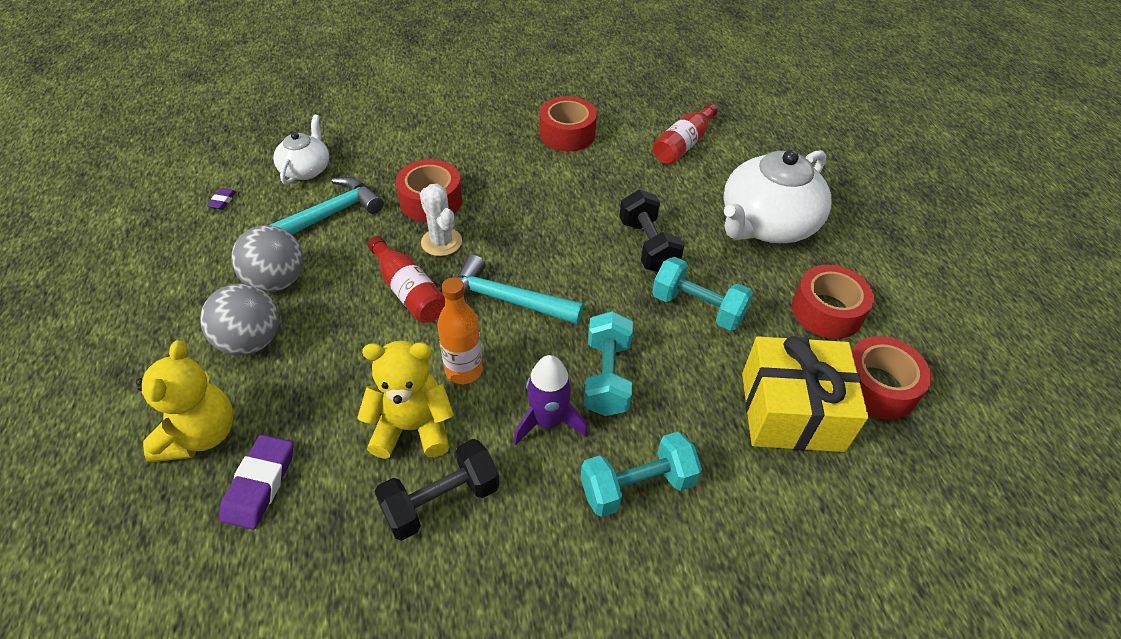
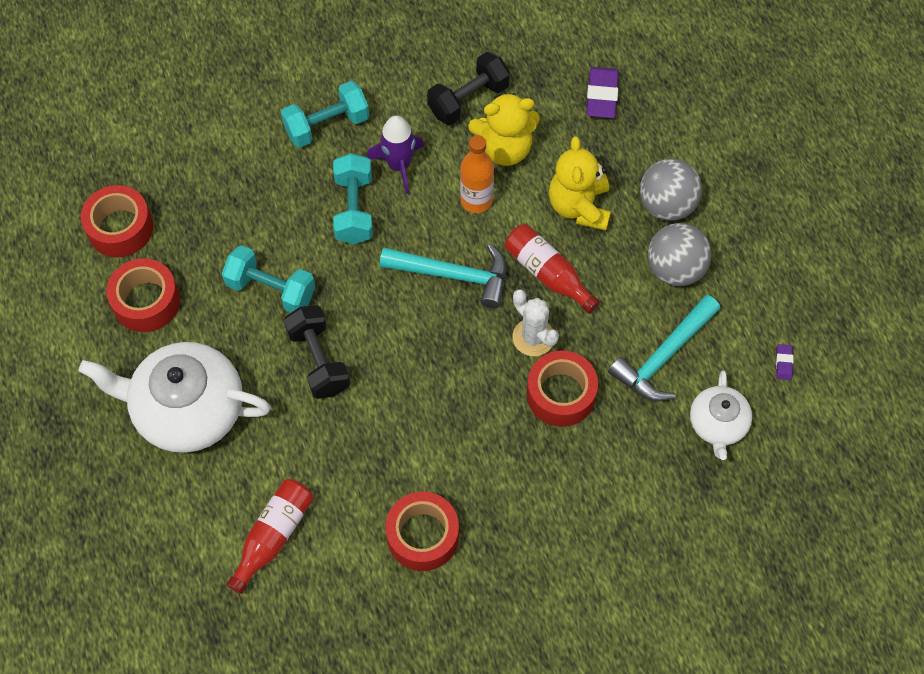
camera: 175 degrees right, 15 degrees up
(201, 435) = (664, 124): yellow teddy bear -> yellow teddy bear (579, 206)
(766, 224) = (187, 409): white teapot -> white teapot turned 120 degrees counterclockwise
(791, 411) = (199, 197): yellow gift -> none

